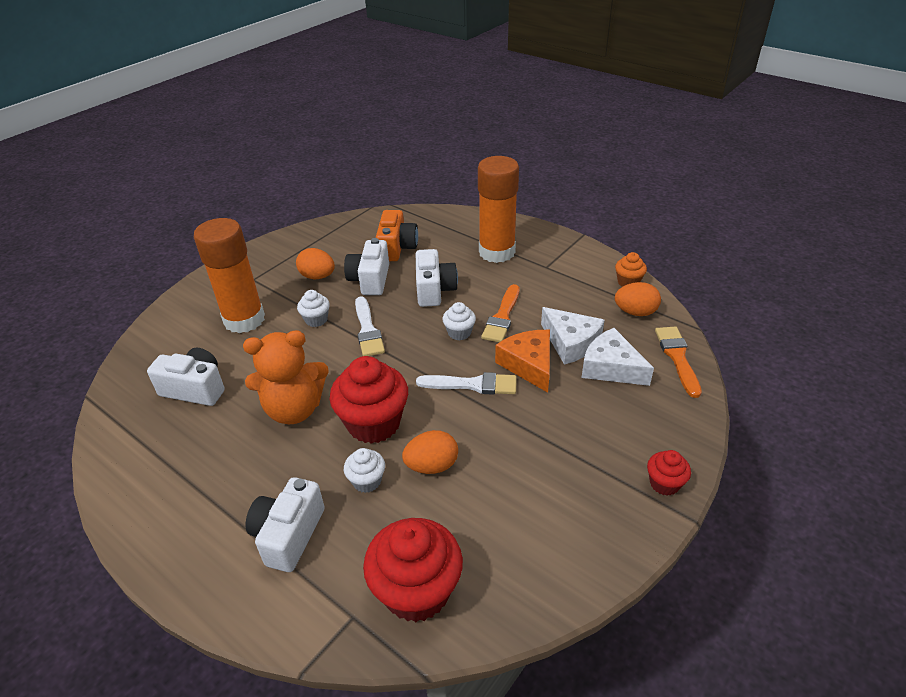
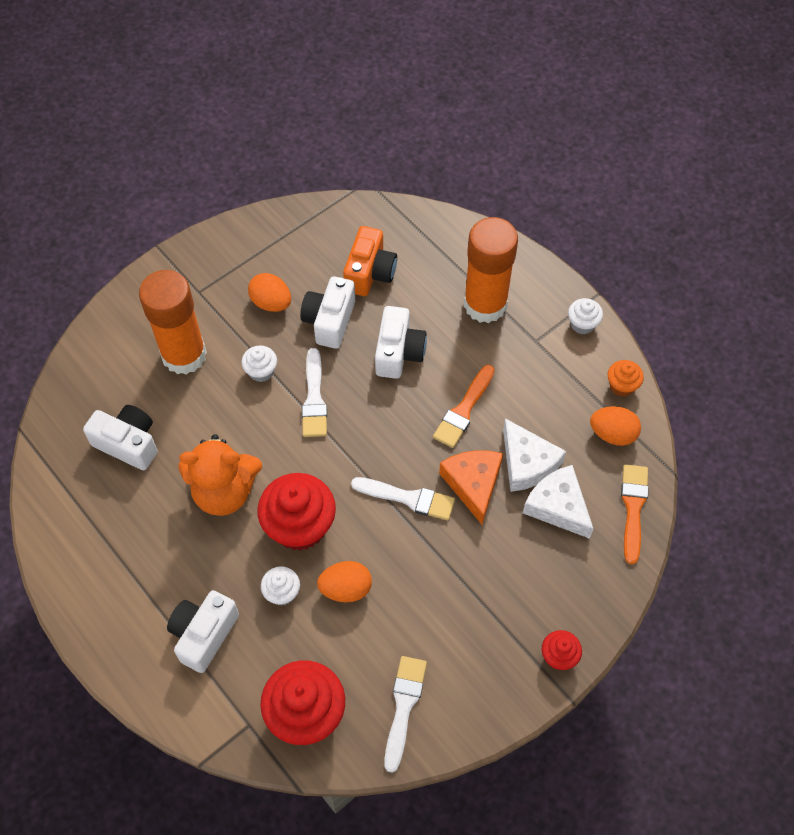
camera: 10 degrees right, 20 degrees up
(459, 333) = (411, 423): white cupcake -> white cupcake (582, 324)
(522, 562) = (403, 706): none -> white brush

